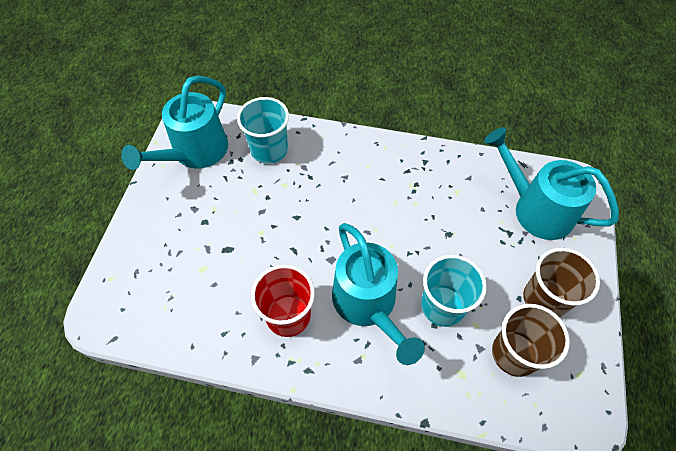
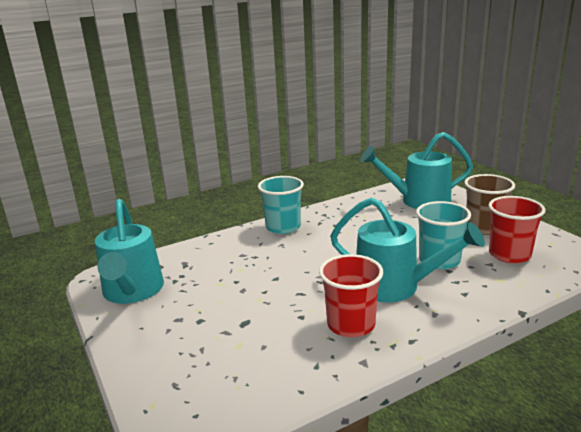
camera: 40 degrees left, 35 degrees down
(269, 150) = (200, 260): turquoise cup -> turquoise cup (283, 227)
(514, 353) = (509, 255): brown cup -> red cup

